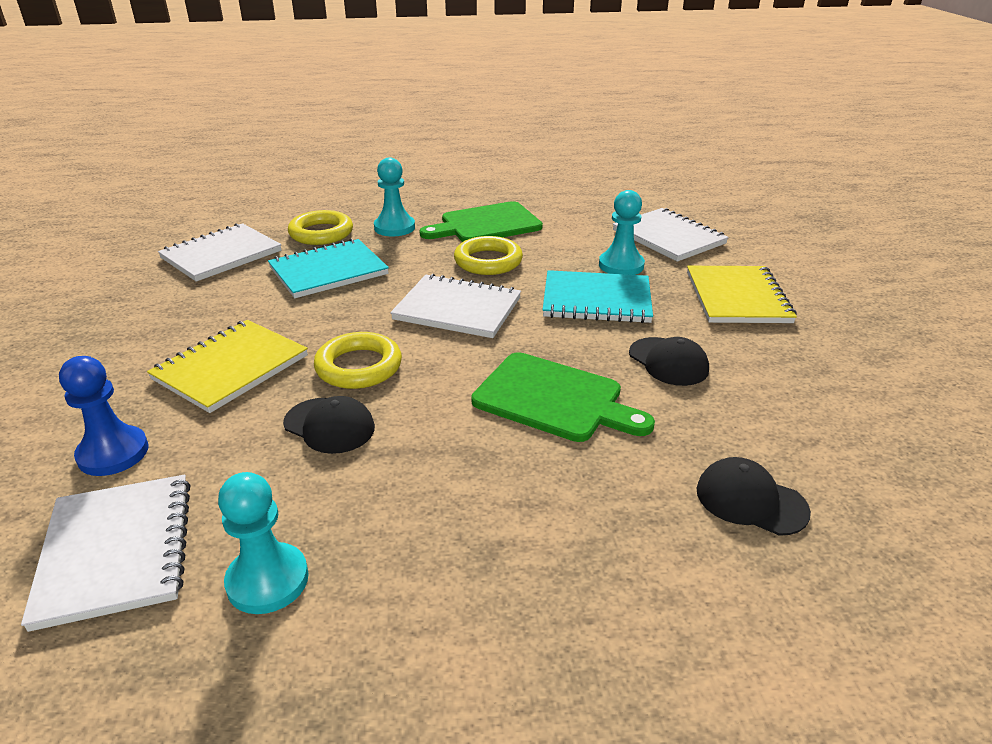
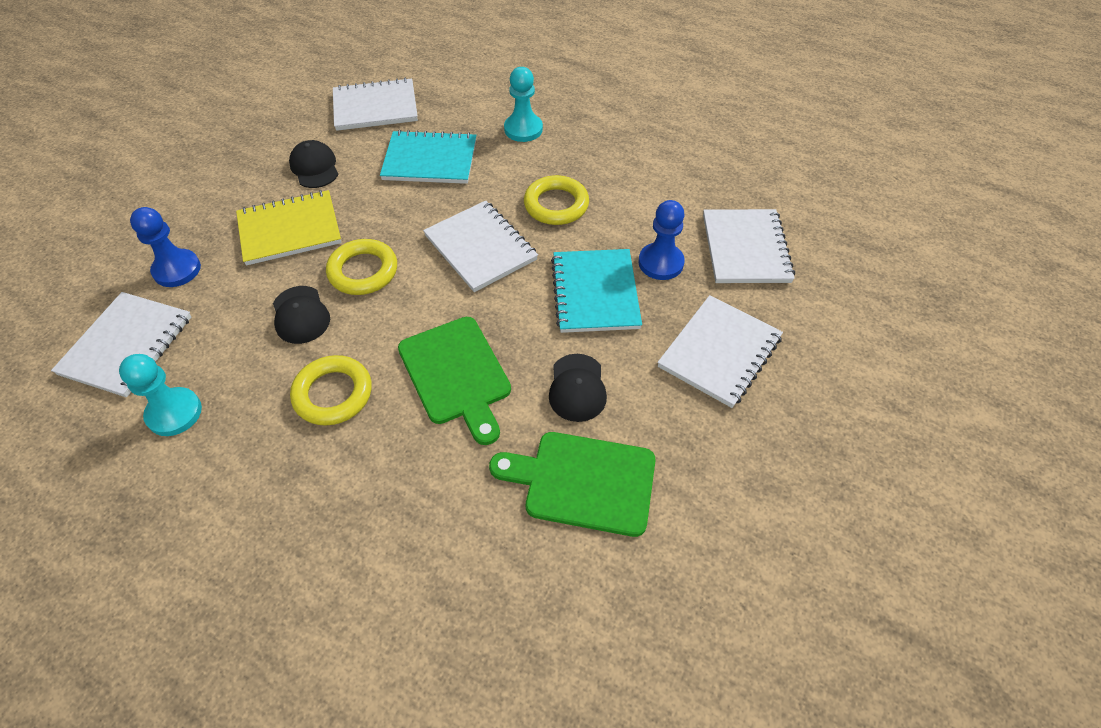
camera: 35 degrees right, 20 degrees up
(321, 233) = (463, 112): yellow ring -> yellow ring (333, 394)
(486, 224) = (600, 158): green cutting board -> green cutting board (583, 482)
(596, 300) = (595, 292): turquoise notebook -> turquoise notebook turned 45 degrees clockwise
(621, 265) = (661, 263): turquoise pawn -> blue pawn
(737, 297) = (719, 352): yellow notebook -> white notebook
(750, 500) = (487, 542): black cap -> black cap (314, 167)

